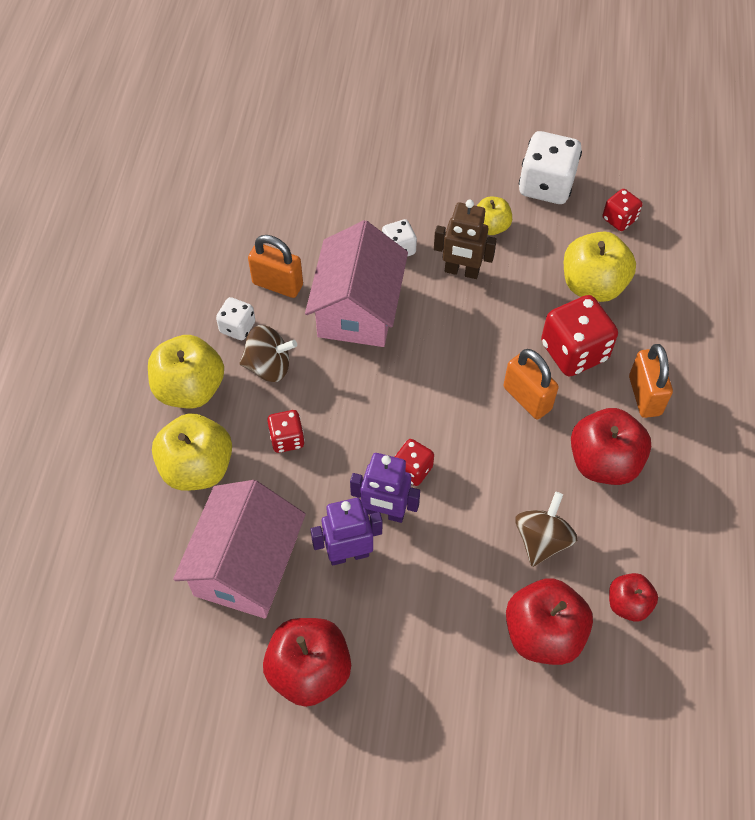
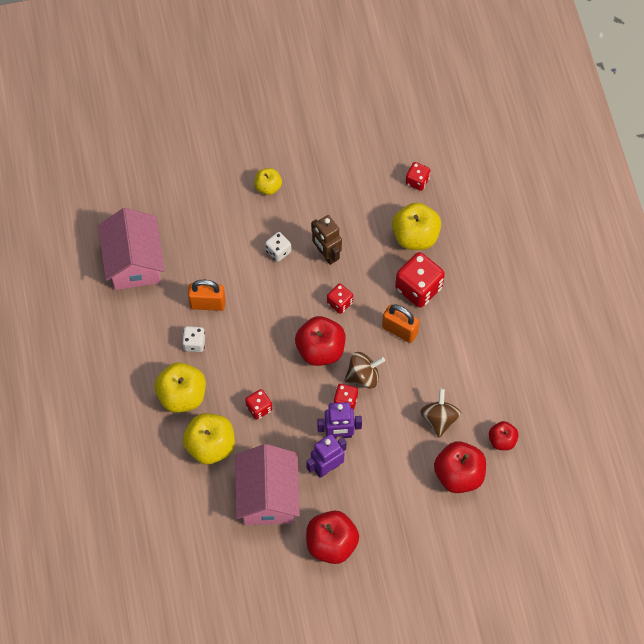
camera: 20 degrees left, 5 degrees up
(269, 366) = (227, 363): brown spinning top -> brown spinning top (363, 376)
(358, 309) = (268, 304): pink house -> pink house (134, 262)
(456, 337) = (340, 303): none -> red dice
(461, 271) = (326, 254): brown robot -> brown robot turned 60 degrees clockwise
(491, 226) = (334, 214): yellow apple -> yellow apple (268, 187)
(546, 185) = (360, 170): white dice -> none
(603, 462) = (460, 357): red apple -> red apple (320, 350)
(645, 395) = (472, 304): orange padlock -> none

